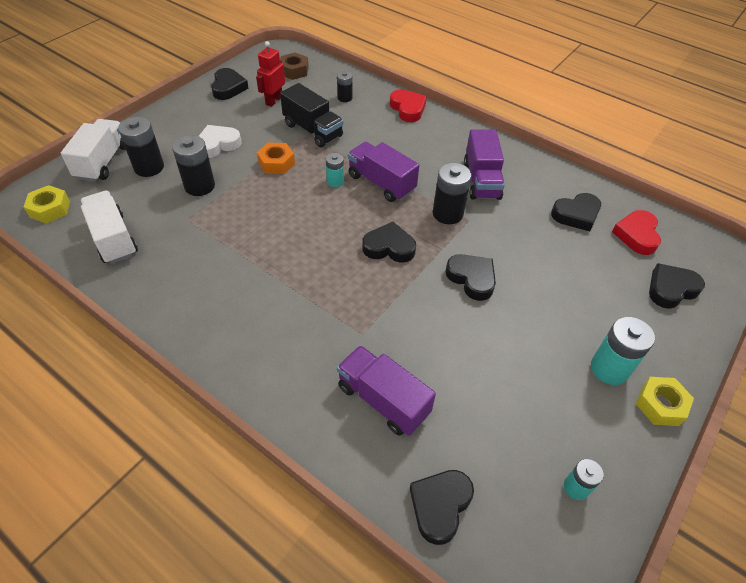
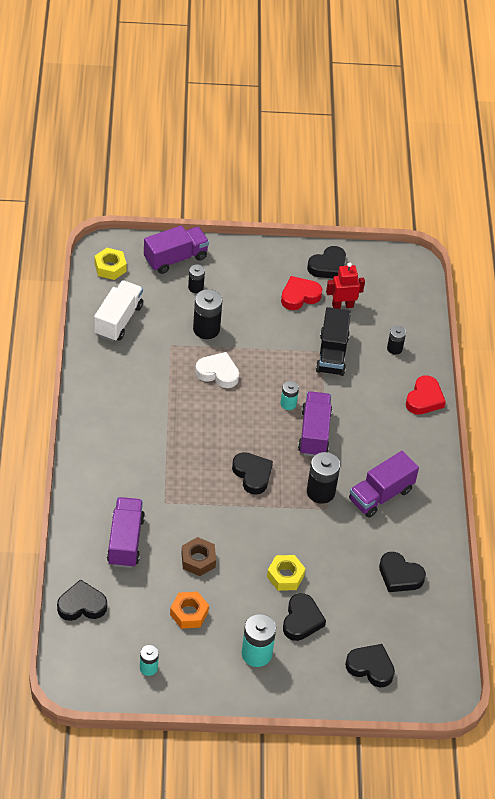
camera: 50 degrees right, 0 degrees up
(103, 162) = (175, 258): white truck -> purple truck
(149, 167) = (195, 287): black battery -> black battery, size x0.58
(217, 145) = (257, 308): white heart -> white heart (218, 373)
(276, 163) = (272, 356): orange nut -> orange nut (189, 613)
(294, 71) = (395, 292): brown nut -> brown nut (198, 560)
(472, 279) = (267, 539): black heart -> black heart (301, 620)
(636, 235) = (413, 625): red heart -> red heart (299, 296)
(660, 405) = (250, 693): yellow nut -> yellow nut (285, 576)

